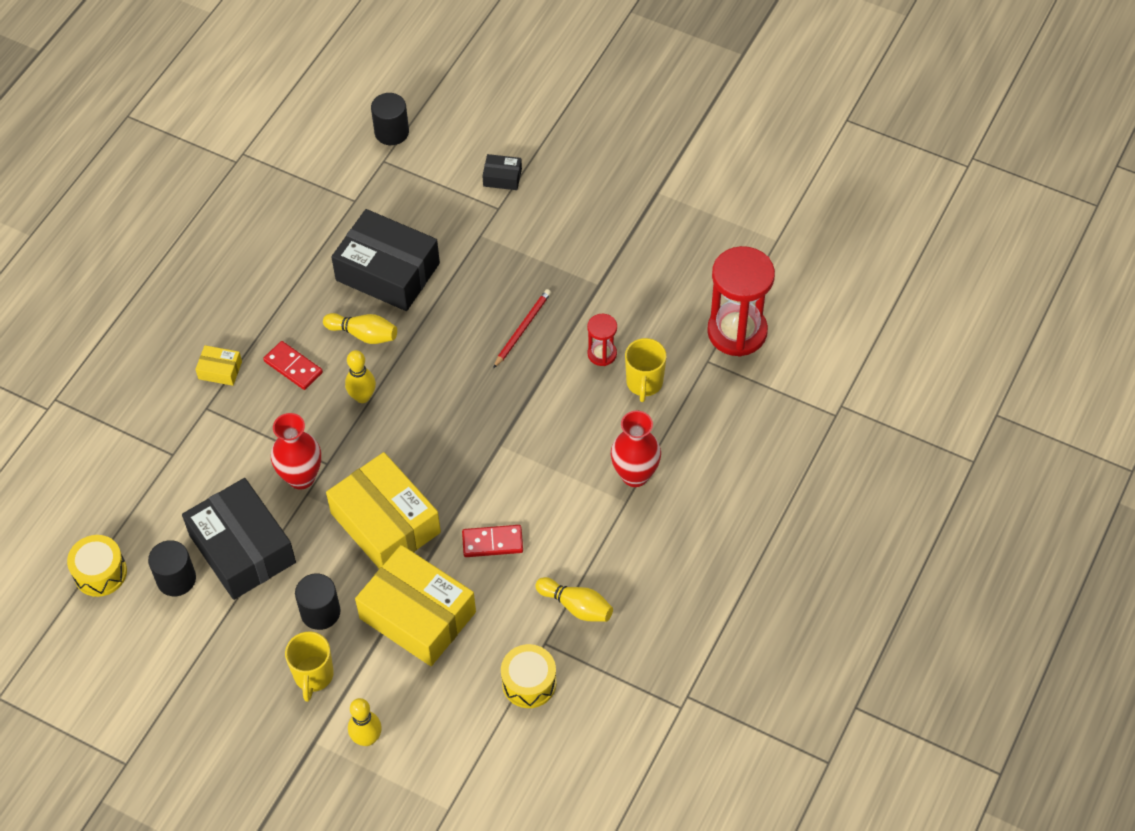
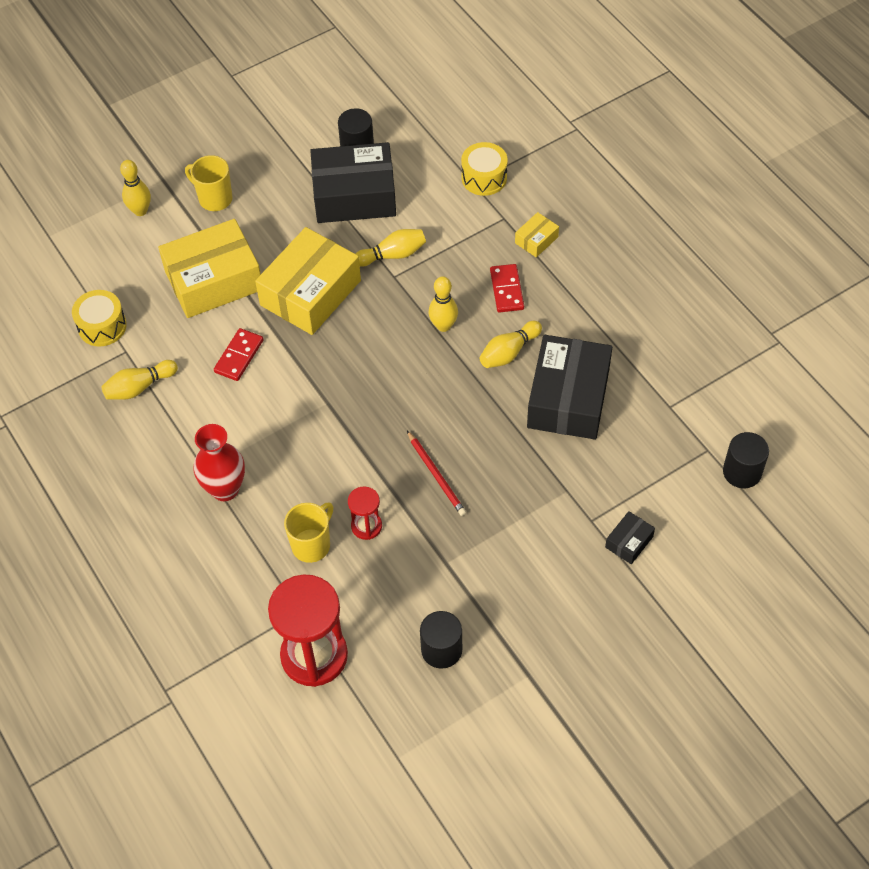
camera: 120 degrees right, 0 degrees up
(100, 572) = (395, 108): yellow drum -> yellow drum (484, 178)
(293, 367) = (507, 290): red domino -> red domino turned 75 degrees counterclockwise
(301, 477) = (393, 255): red vase -> yellow bowling pin
(320, 612) = (263, 222): black cylinder -> black cylinder (441, 650)
(385, 523) = (310, 293): yellow box -> yellow box turned 45 degrees counterclockwise
(388, 271) = (568, 398): black box -> black box turned 45 degrees counterclockwise
(644, 383) = (312, 545): yellow mug -> yellow mug turned 90 degrees clockwise

